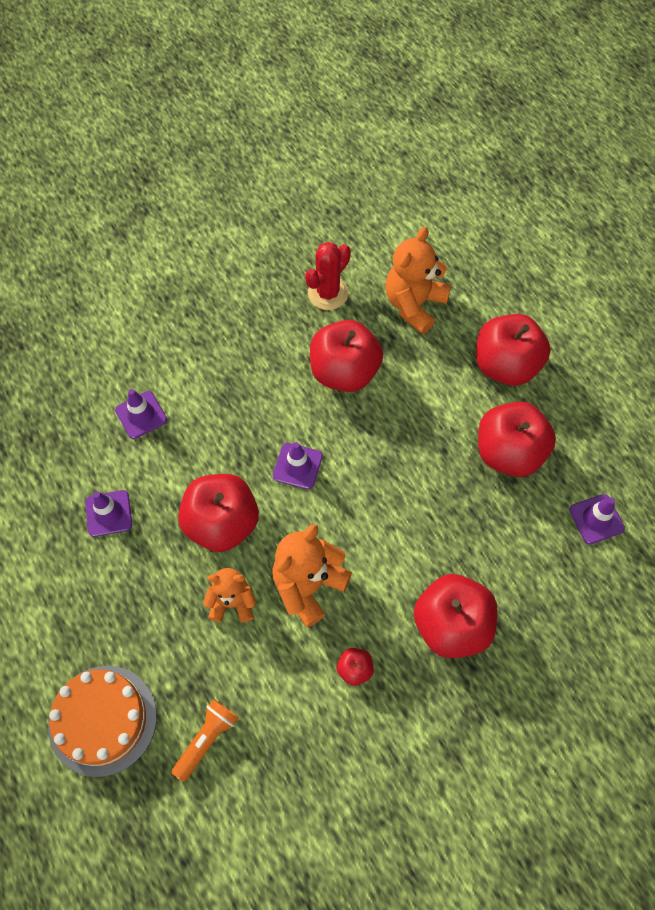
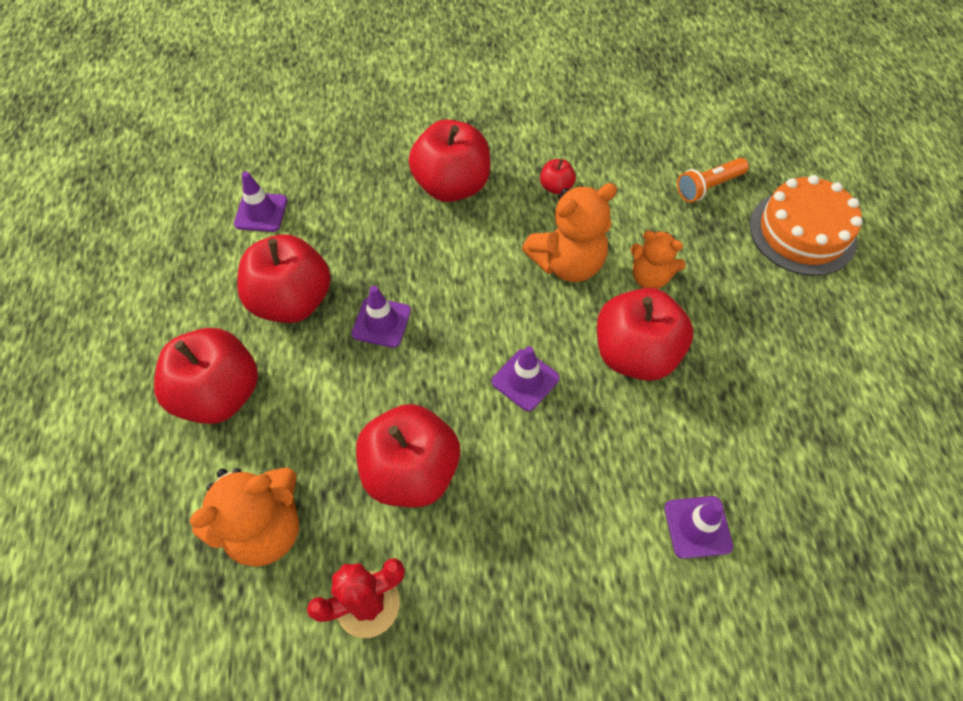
camera: 155 degrees left, 5 degrees down
(108, 513) = (764, 416): purple traffic cone -> purple traffic cone (381, 322)

